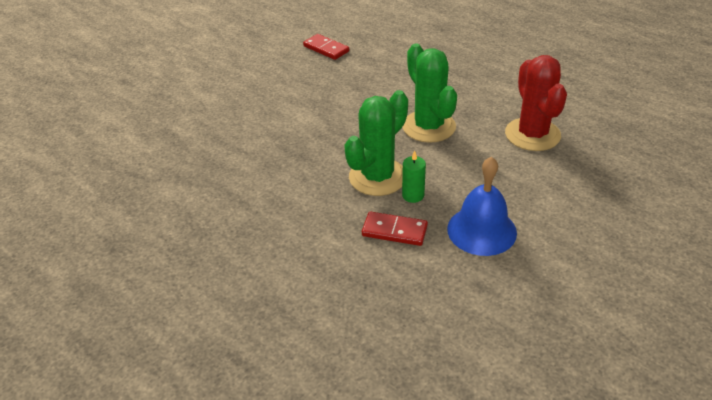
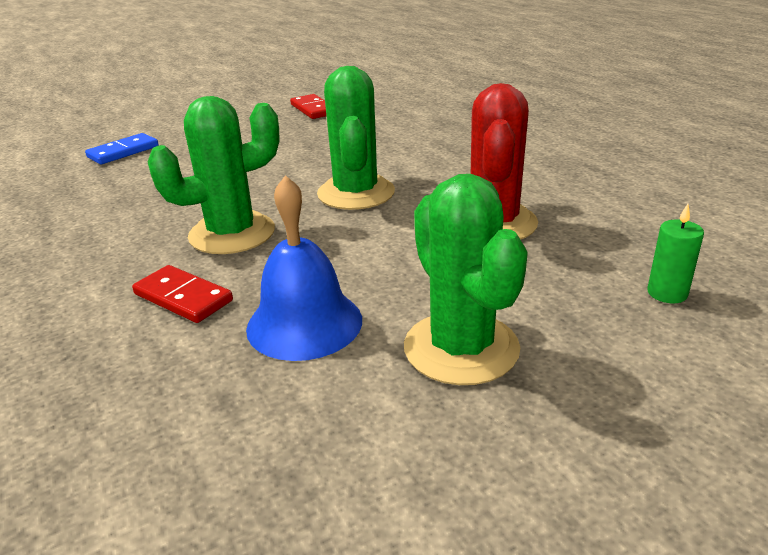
camera: 20 degrees right, 10 degrees down
(217, 119) = (123, 152): none -> blue domino
(413, 195) = (254, 262): green candle -> green candle (667, 293)
(575, 225) = (461, 348): none -> green cactus

